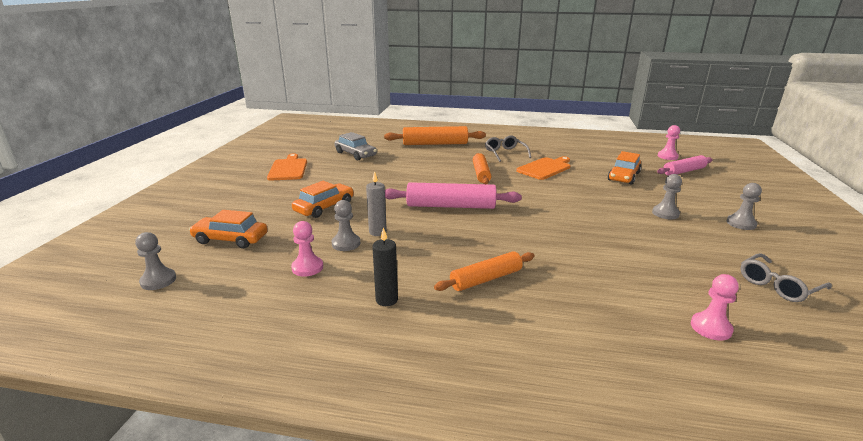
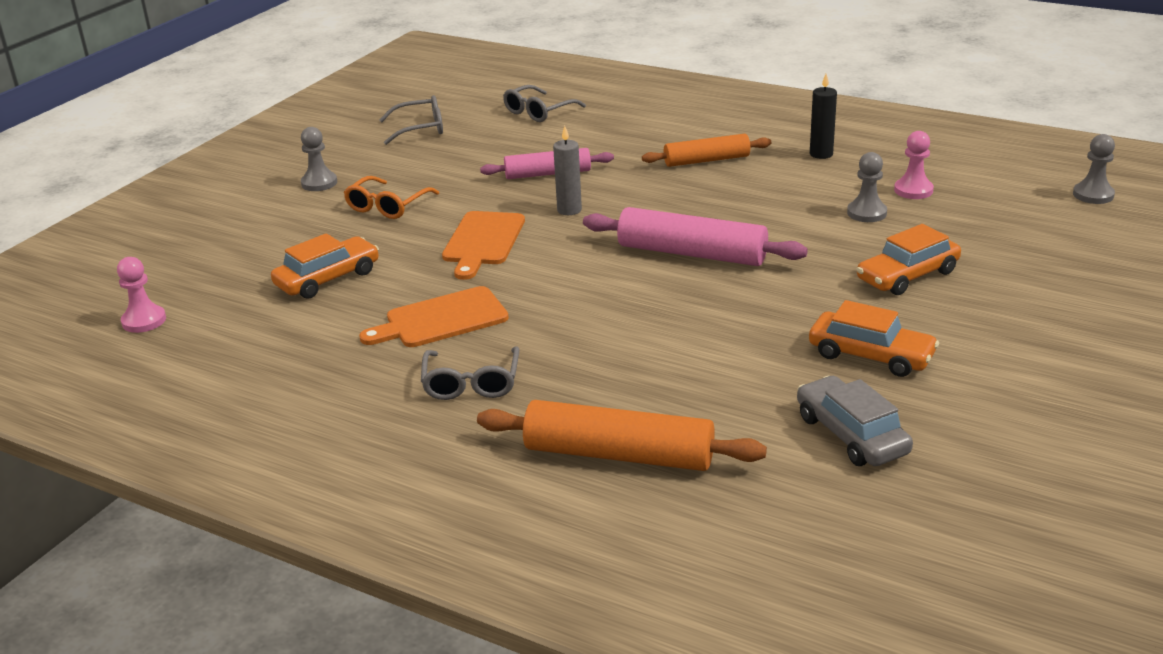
camera: 160 degrees left, 5 degrees up
(231, 239) = (1038, 236): orange car -> orange car (871, 355)
(288, 169) = (1016, 395): orange cutting board -> orange cutting board (483, 241)
(377, 232) = (820, 224): grey candle -> grey candle (569, 210)
(481, 174) = (585, 321): orange rolling pin -> none
(665, 213) = (388, 206): grey pawn -> orange glasses
(684, 171) = (200, 277): pink rolling pin -> pink rolling pin (547, 173)
(710, 328) = (539, 111): pink pawn -> grey glasses

